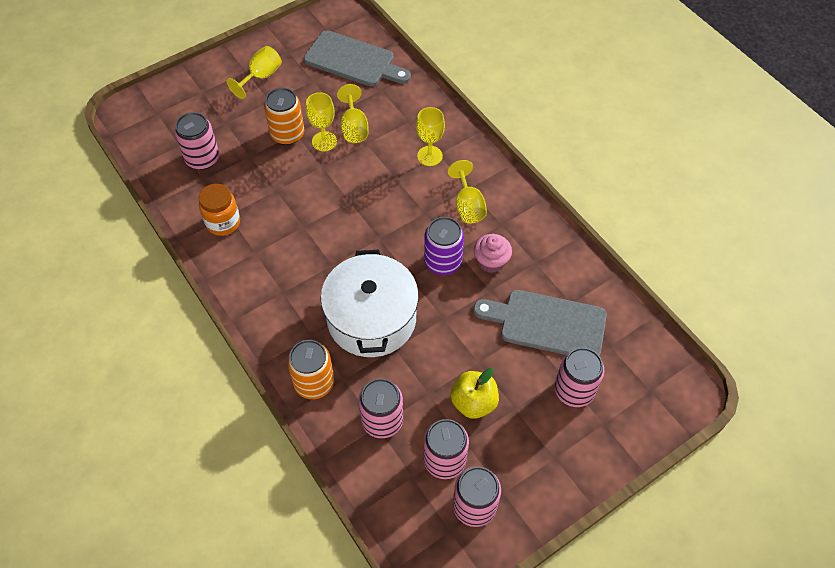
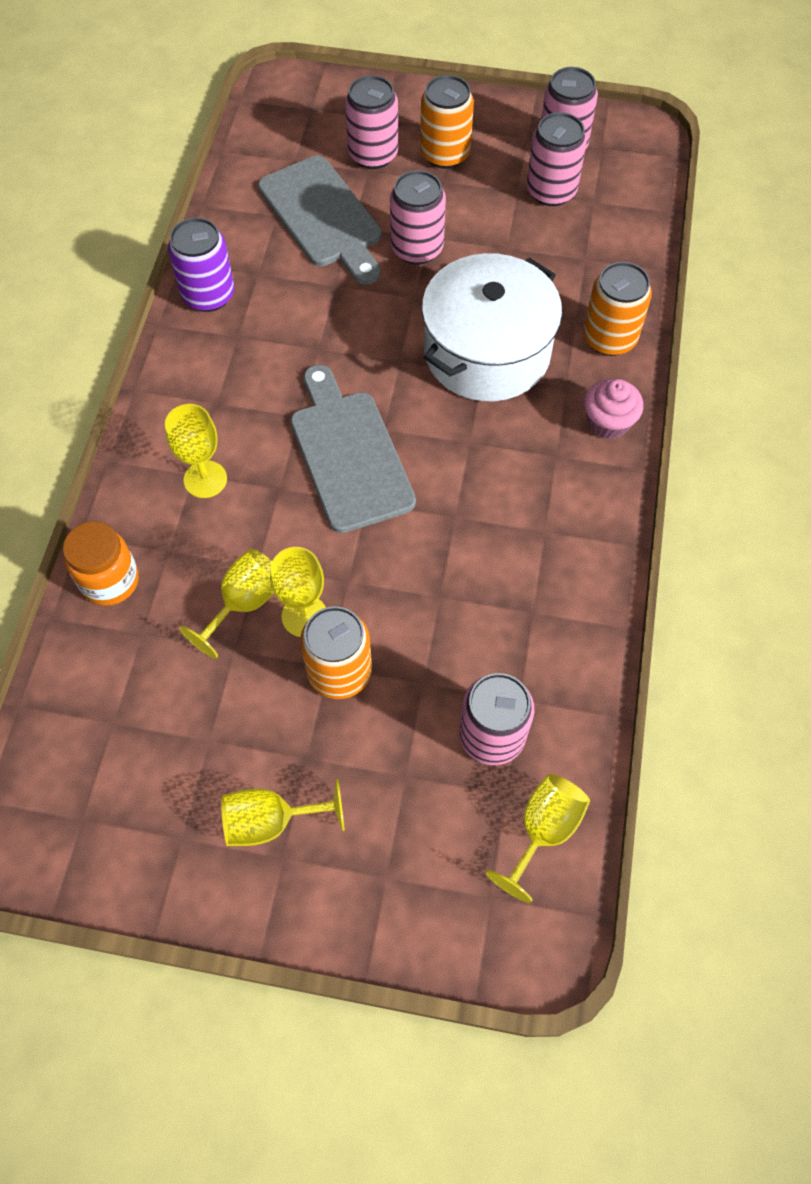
camera: 135 degrees left, 5 degrees up
(223, 223) = (548, 605): orange jar -> orange jar (110, 581)
(353, 60) = (114, 723): grey cutting board -> grey cutting board (348, 454)
(382, 421) = (575, 259): pink can -> pink can (417, 248)
(443, 262) = (347, 347): purple can -> purple can (208, 295)
(468, 206) = (243, 383): yellow goblet -> yellow goblet (543, 830)
(473, 402) = (473, 210): yellow apple -> none
(491, 261) = (298, 309): pink cupcake -> pink cupcake (608, 422)
(535, 430) = (445, 154): none -> orange can

